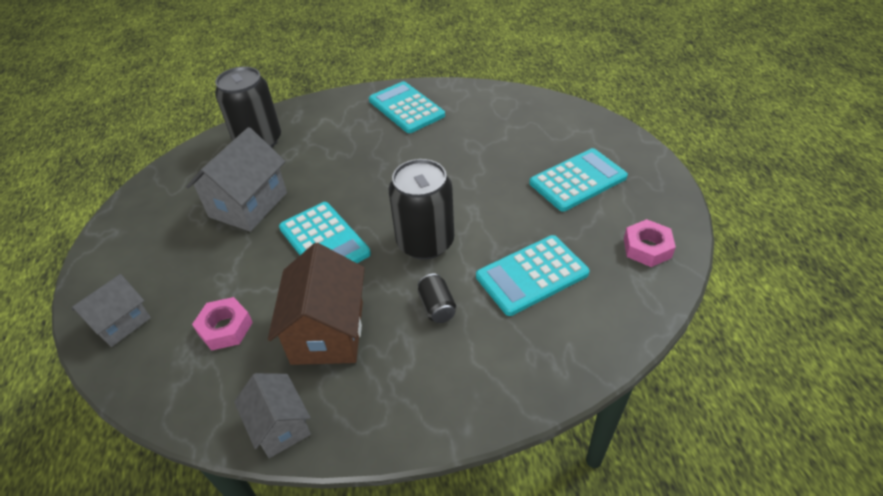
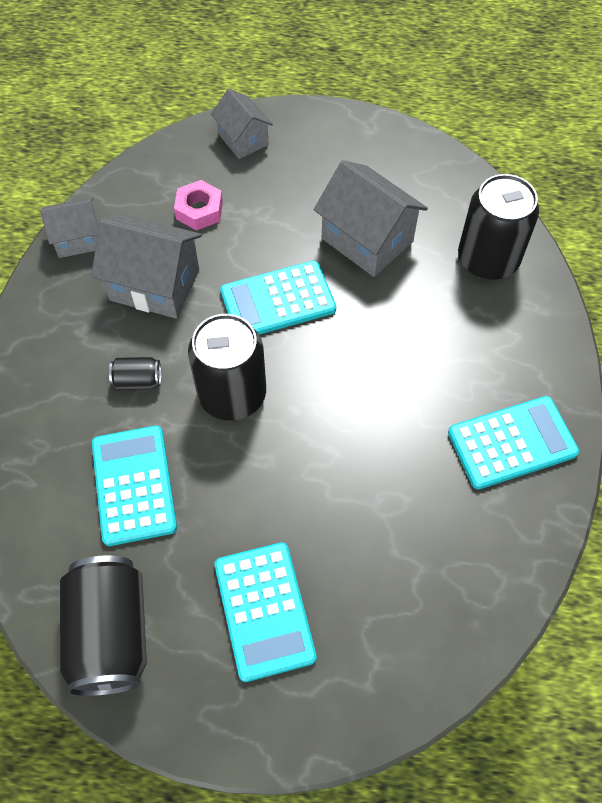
camera: 105 degrees right, 15 degrees up
(328, 332) = (154, 285): brown house -> grey house
(647, 248) = (110, 634): pink nut -> black can

